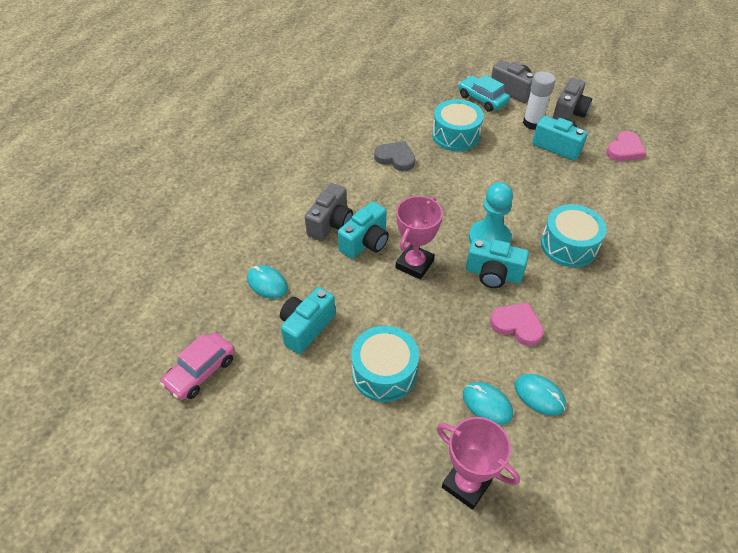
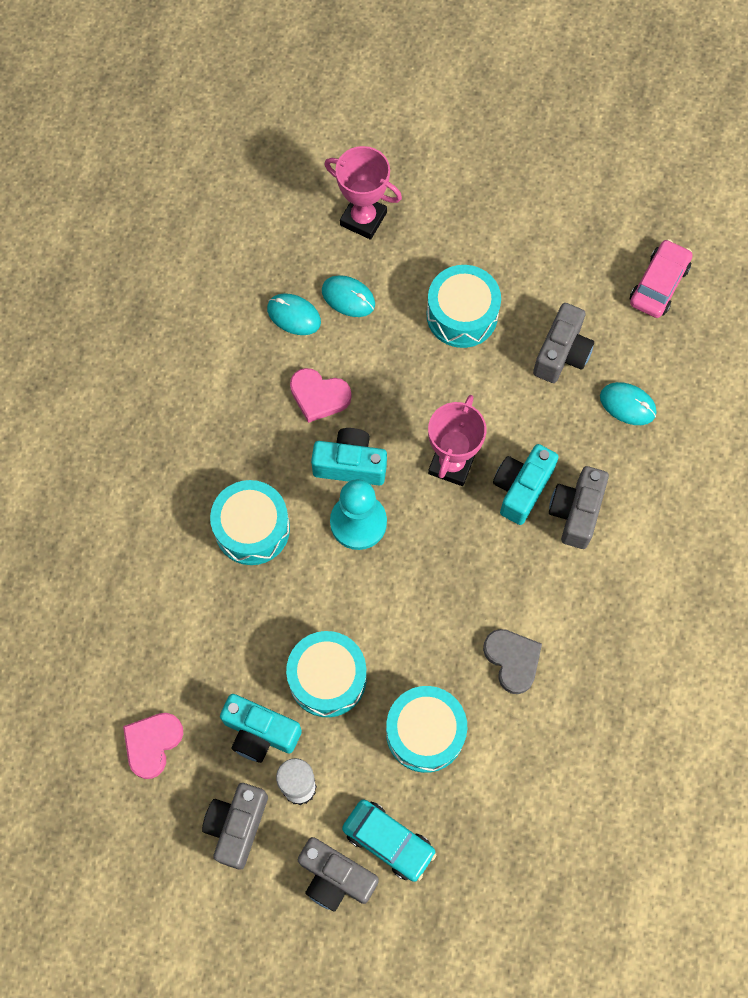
camera: 170 degrees right, 20 degrees up
(306, 328) = (561, 353): turquoise camera -> grey camera
(395, 158) = (512, 660): grey heart -> grey heart turned 135 degrees counterclockwise
(514, 164) = (327, 678): none -> turquoise drum

